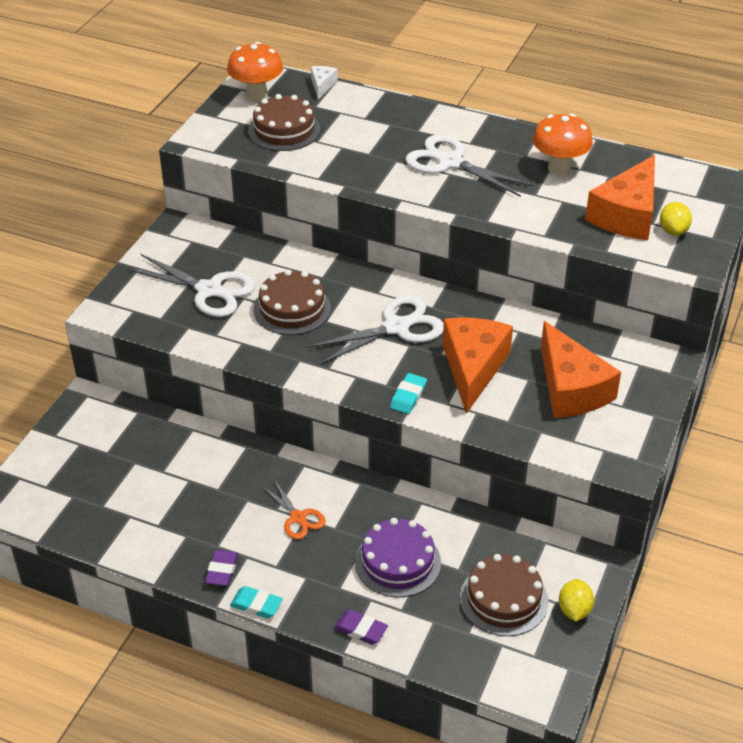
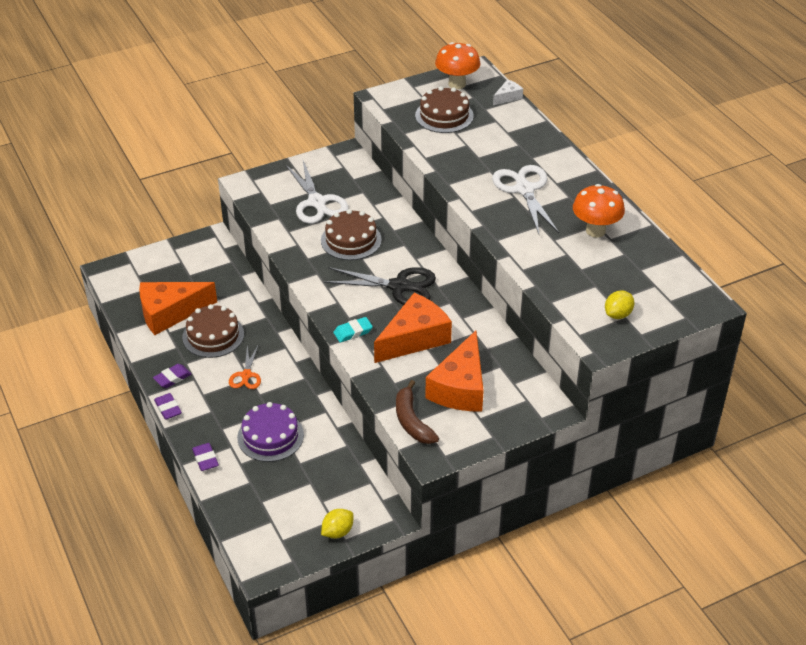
camera: 40 degrees right, 0 degrees up
(256, 605) = (168, 408): turquoise eraser -> purple eraser
(396, 327) = (399, 286): white scissors -> black scissors
(503, 599) = (304, 497): brown cake -> brown cake (213, 335)
(569, 446) = (412, 421): none -> brown banana
(626, 215) = (599, 286): orange cheese -> orange cheese (170, 313)

